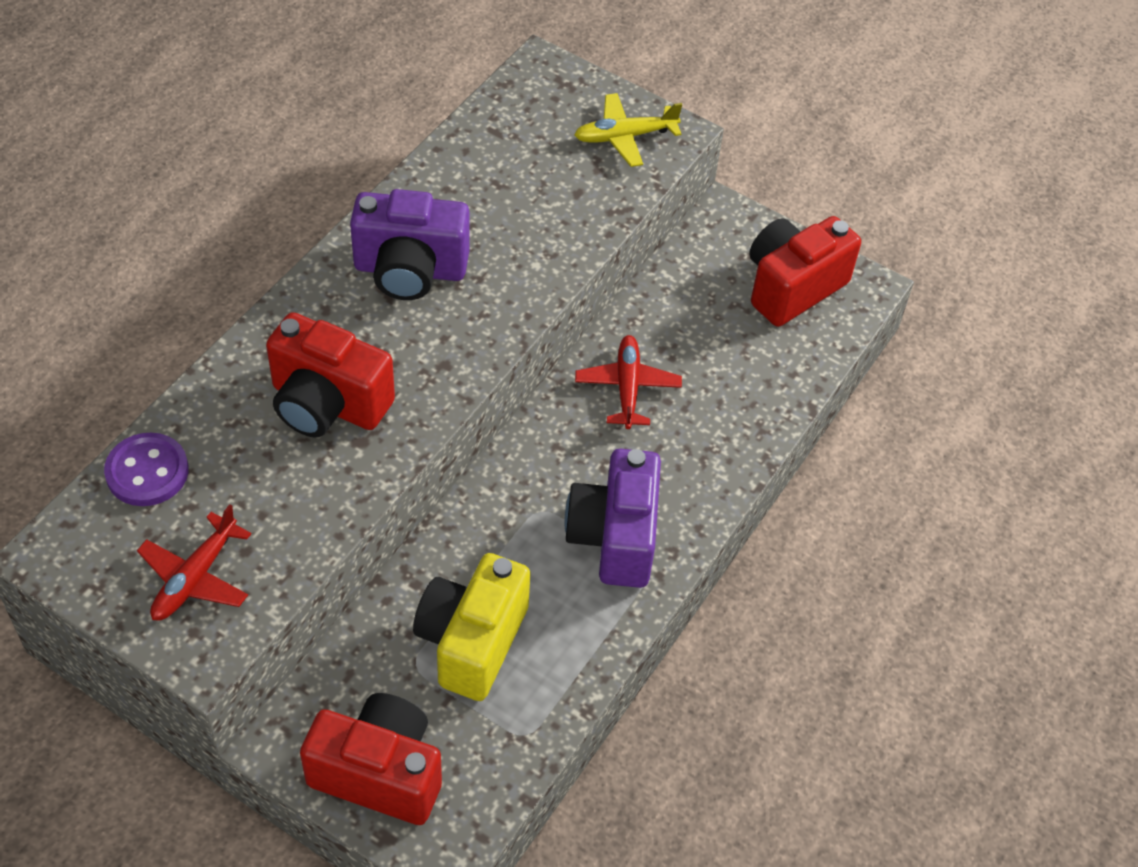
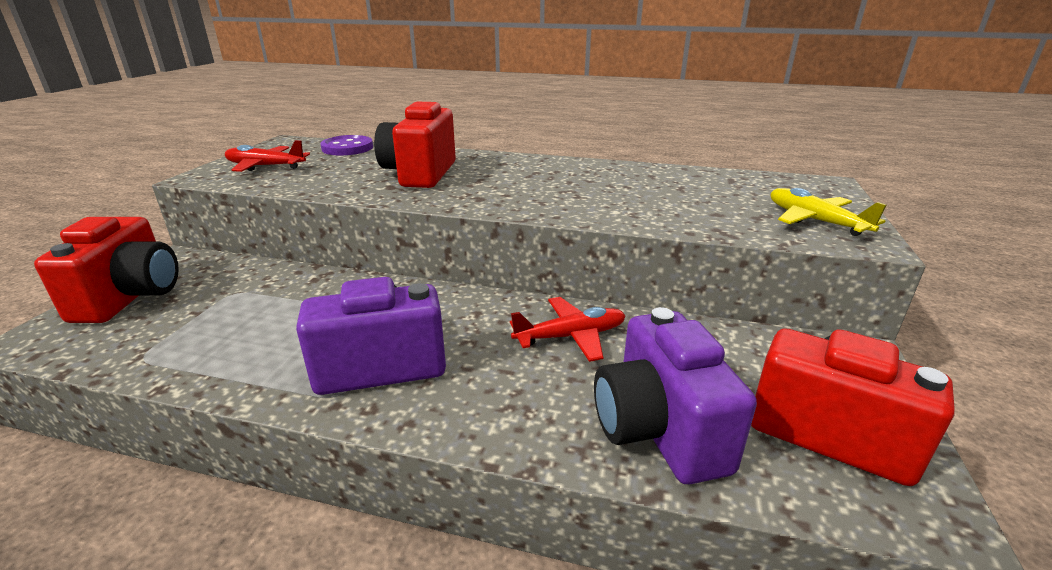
camera: 75 degrees right, 25 degrees down
(410, 270) = (560, 176): purple camera -> purple camera (659, 430)
(472, 641) = (254, 311): yellow camera -> none

